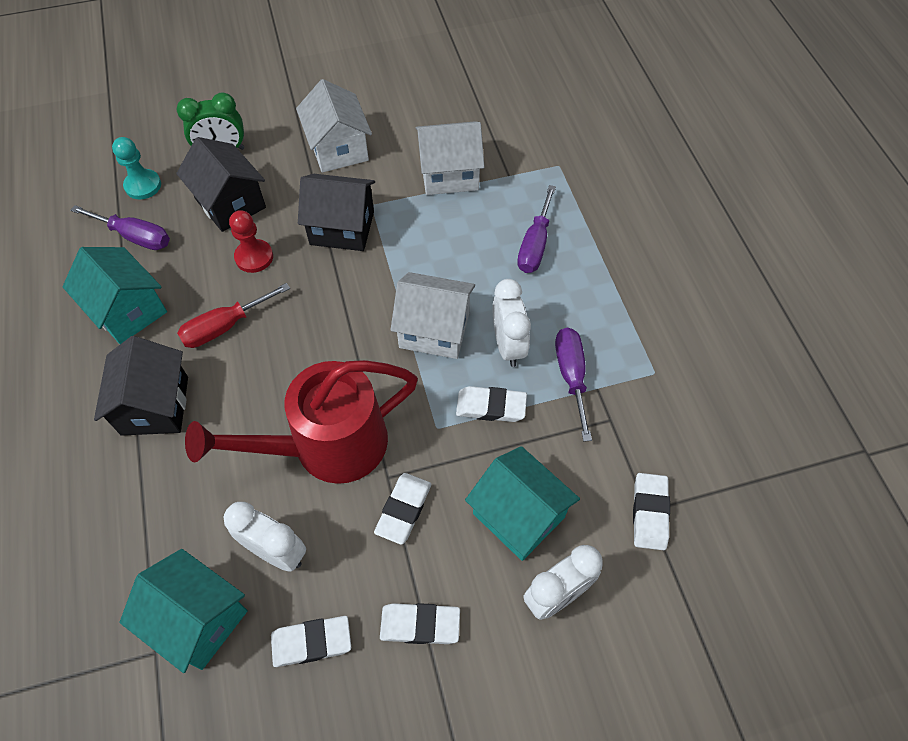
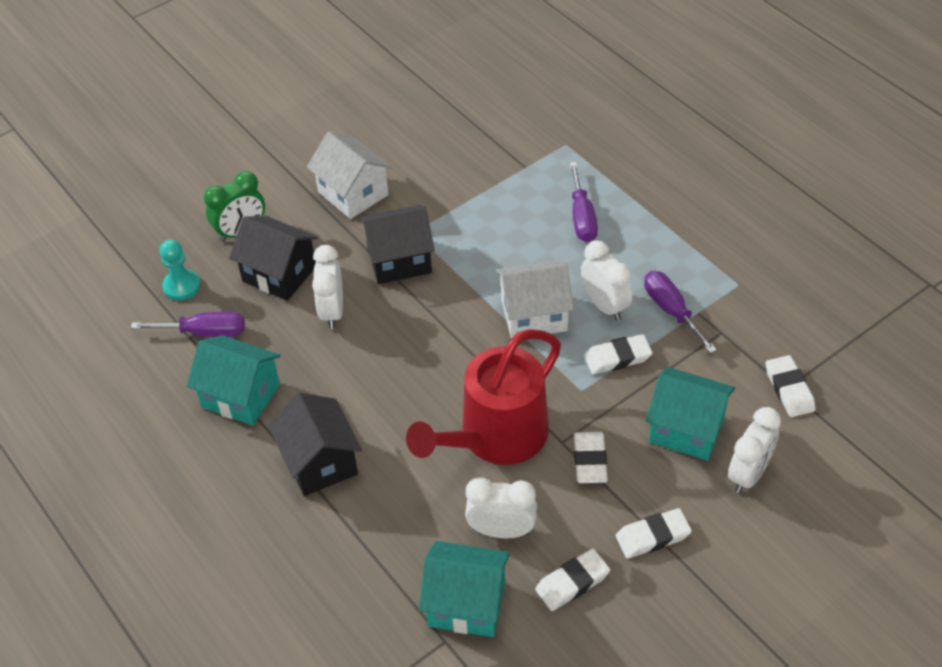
camera: 20 degrees left, 10 degrees down
(225, 327) = (342, 377): red screwdriver -> none
(254, 257) = (332, 311): red pawn -> white clock
(449, 174) = (471, 183): white house -> none

